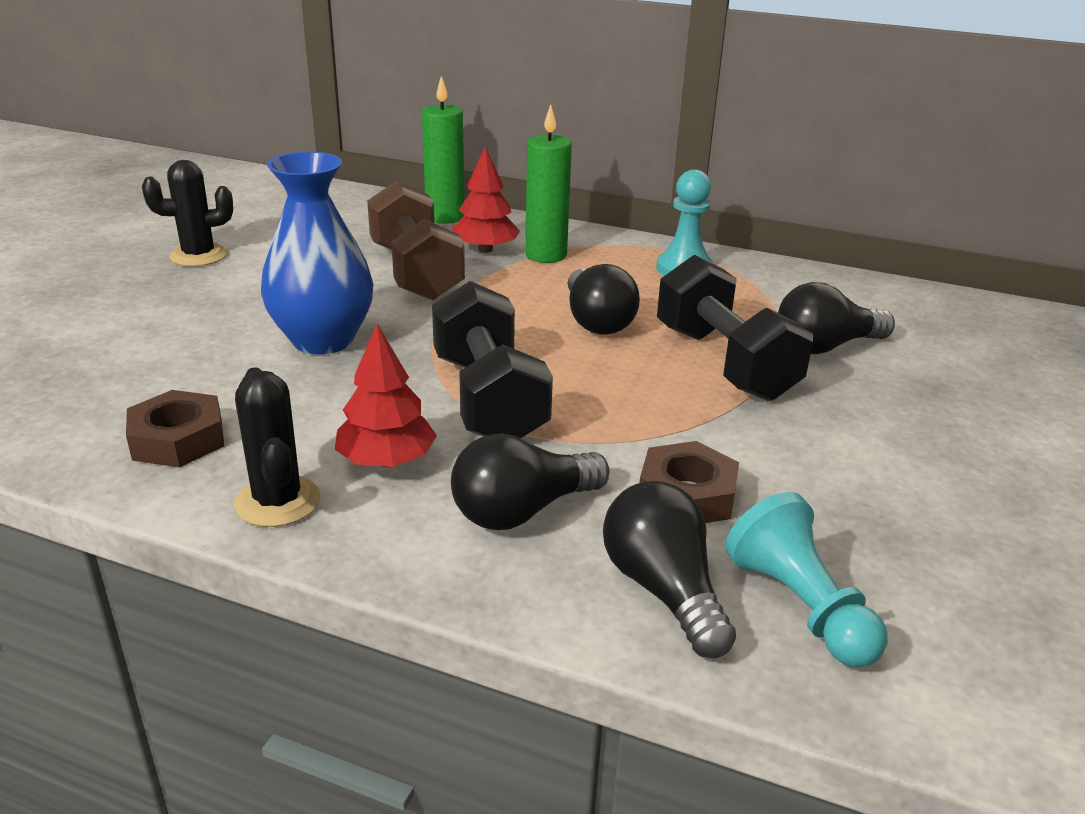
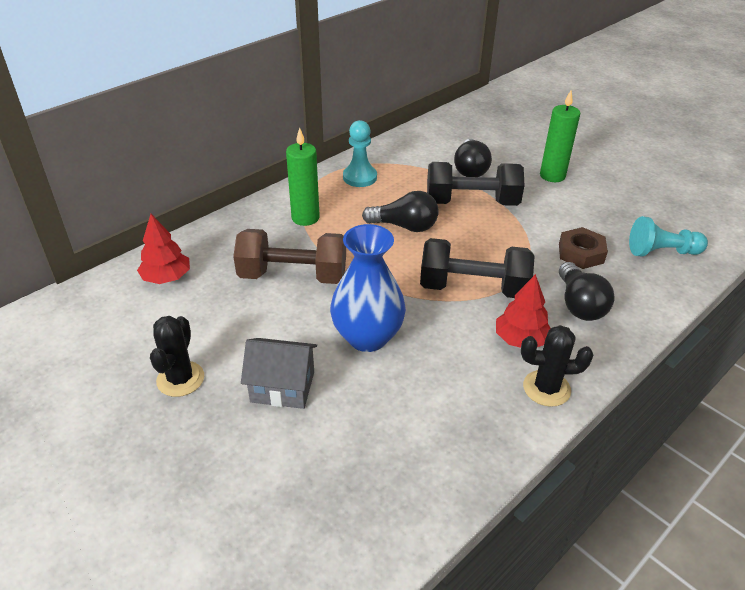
camera: 65 degrees left, 10 degrees up
(178, 439) = (465, 422): brown nut -> none
(205, 308) = (282, 387): none -> grey house
(445, 217) = (209, 241): green candle -> green candle (552, 176)
(485, 249) = (278, 238): red tree -> red tree (167, 277)
(663, 590) = (645, 282): black light bulb -> none

